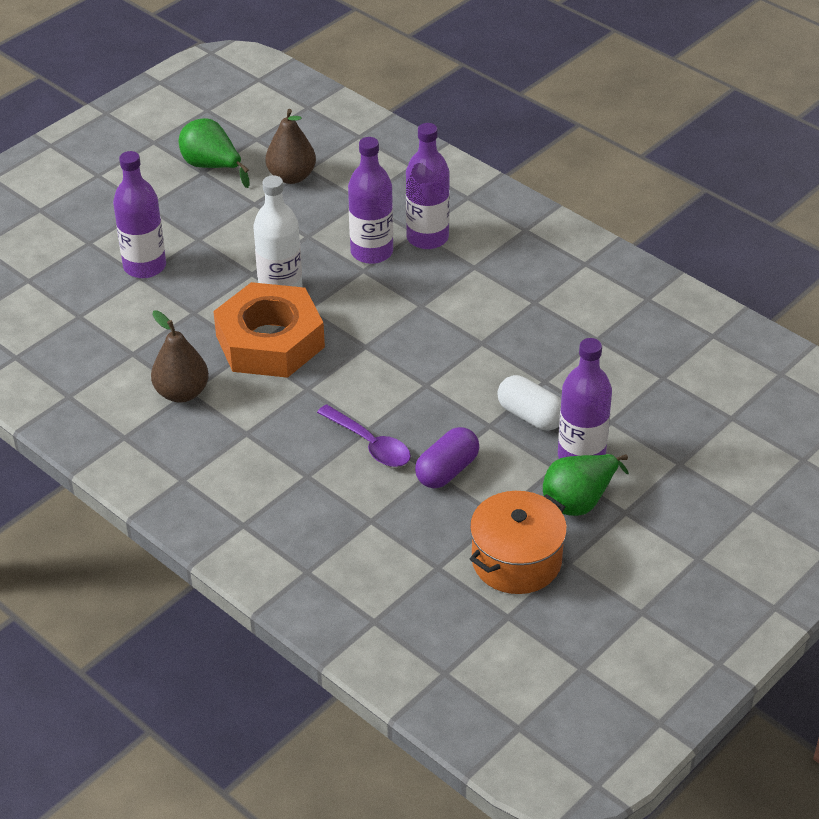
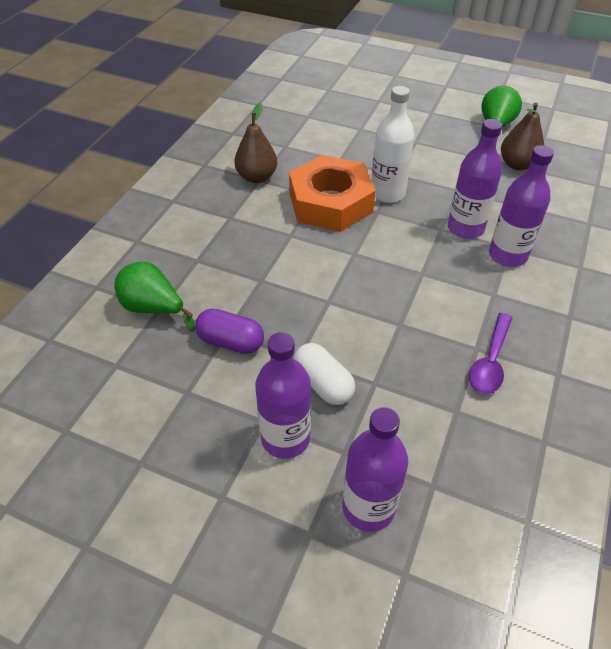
camera: 70 degrees right, 5 degrees up
(145, 266) = (371, 127): purple bottle -> purple bottle (368, 507)
(370, 444) = (243, 285): purple spoon -> purple spoon (490, 361)
(516, 560) = (134, 420): orange pot -> none
(530, 416) = (323, 384): white capsule -> white capsule turned 60 degrees counterclockwise
(579, 500) = (225, 452): green pear -> green pear (153, 308)

